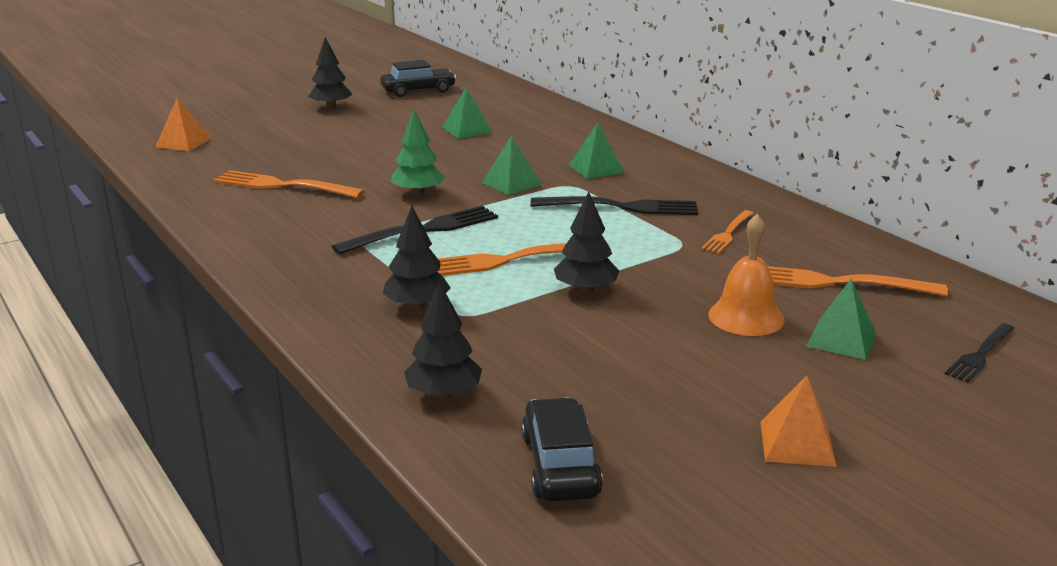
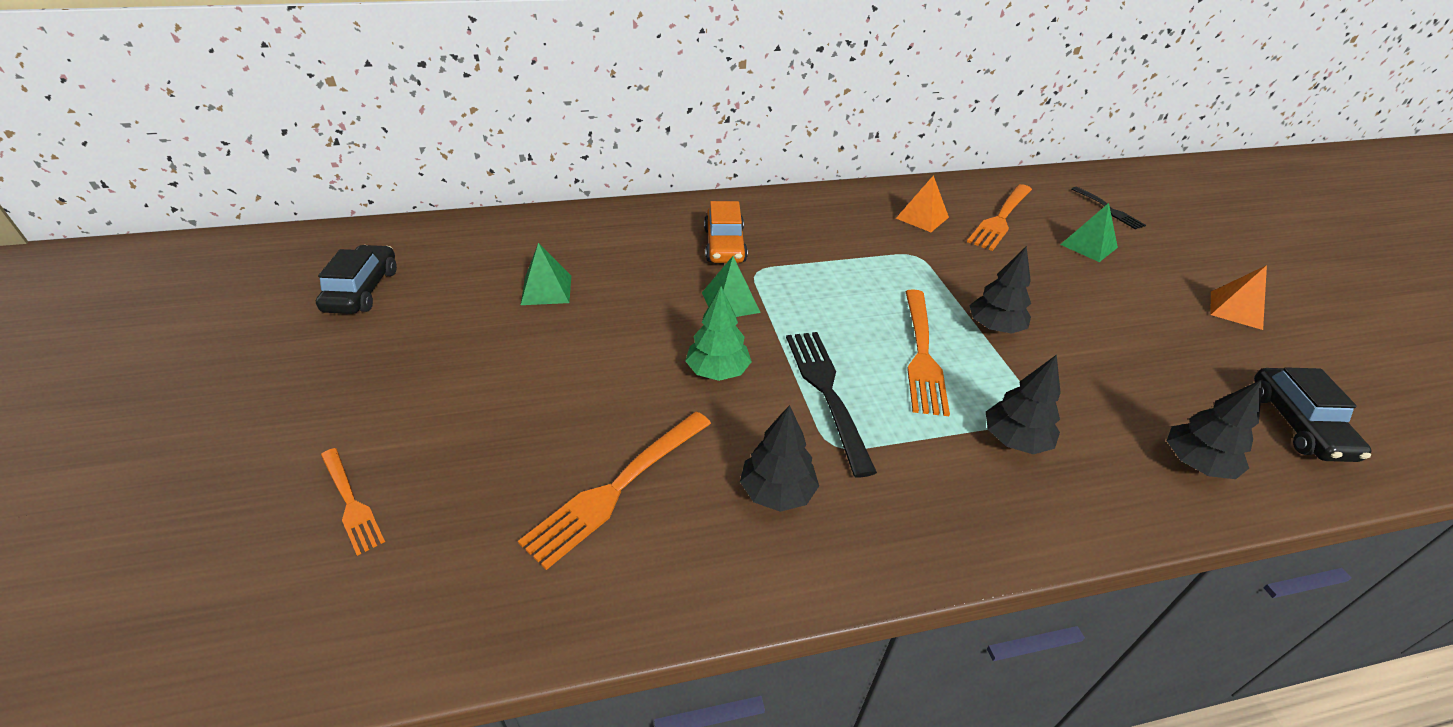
camera: 70 degrees left, 15 degrees up
(183, 142) = (317, 590): orange pyramid -> orange pyramid (922, 217)
(331, 107) = (334, 379): black tree -> black tree (777, 492)
(560, 465) = (1297, 425): black car -> black car turned 105 degrees counterclockwise
(596, 168) = (724, 245): green pyramid -> orange car
(621, 207) = (825, 260): black fork -> none
(728, 233) = (902, 230): orange fork -> orange fork (351, 502)
(746, 317) = (1052, 270): orange bell -> none

